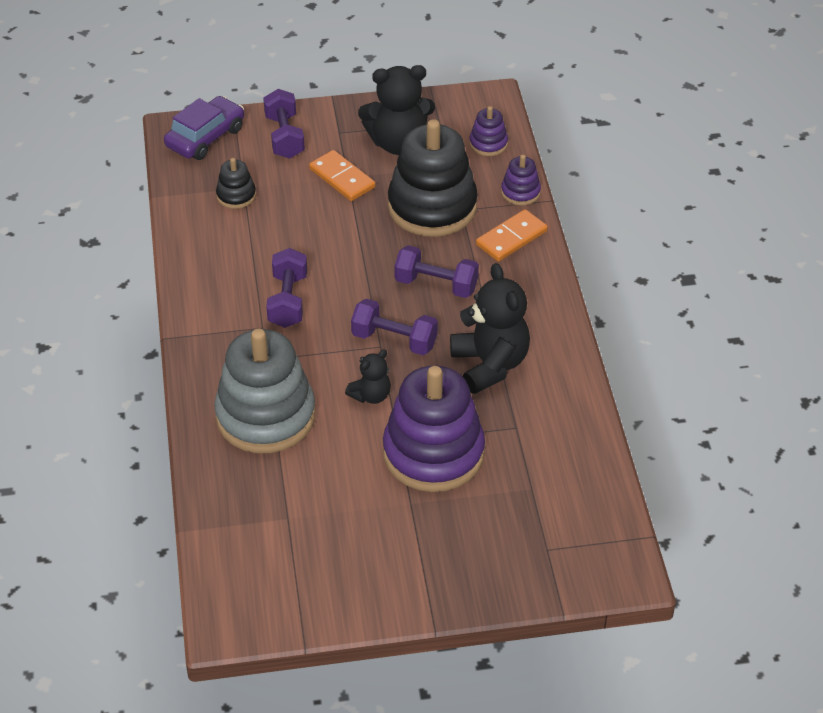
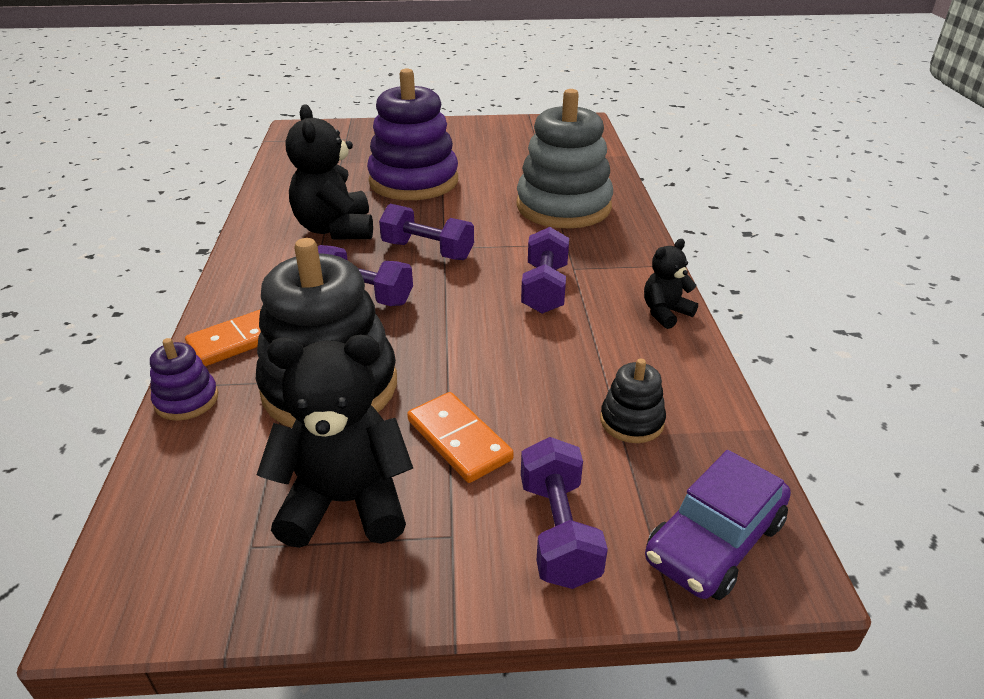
camera: 175 degrees left, 10 degrees down
(371, 395) = (461, 214): black teddy bear -> black teddy bear (665, 313)
(488, 144) = (184, 490): purple stacking toy -> none

